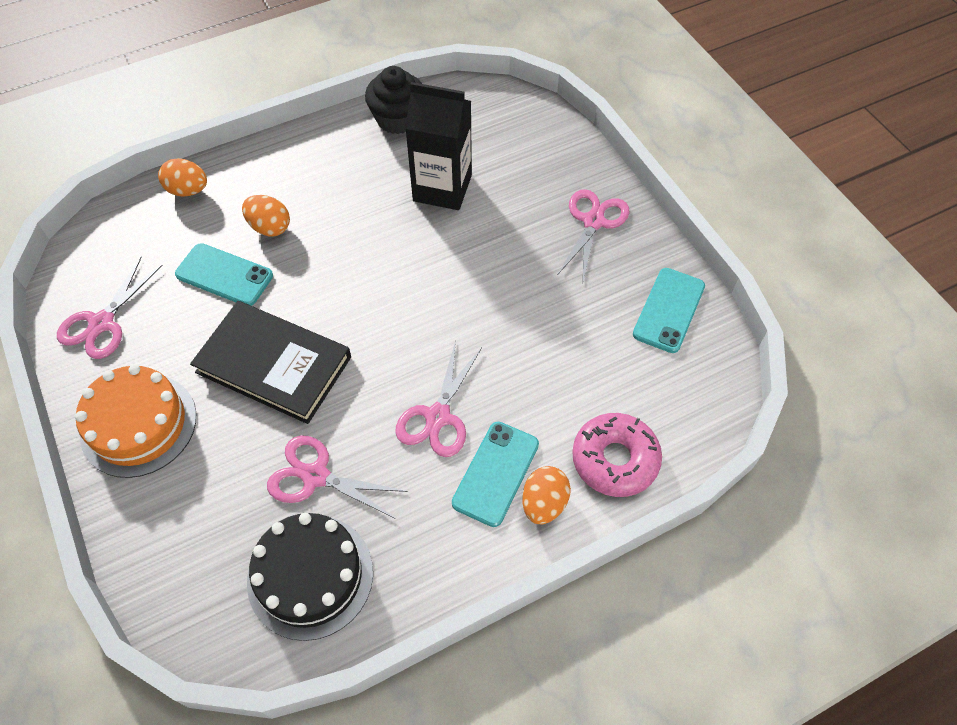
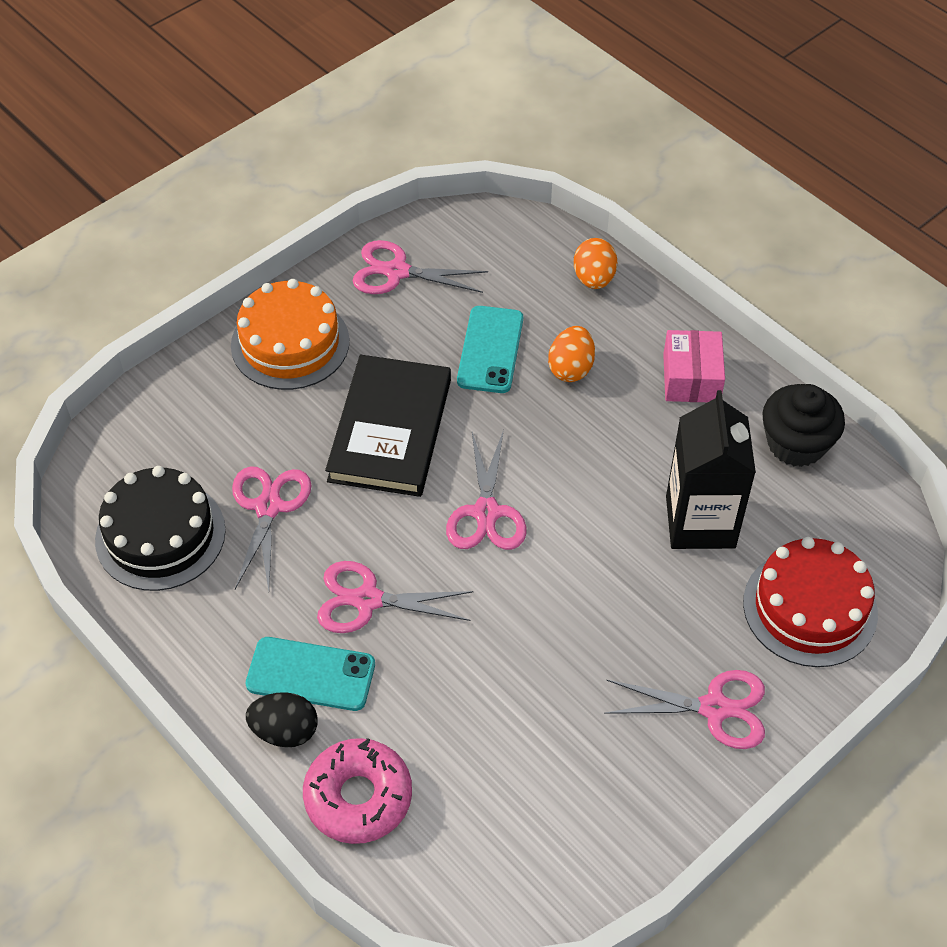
camera: 75 degrees right, 5 degrees down
(314, 158) = (691, 378): none -> pink box
(384, 315) = (486, 513): none -> pink scissors
(531, 150) = (810, 608): none -> red cake
(544, 503) = (285, 731): orange egg -> black egg
(668, 310) = (598, 827): turquoise phone -> none

